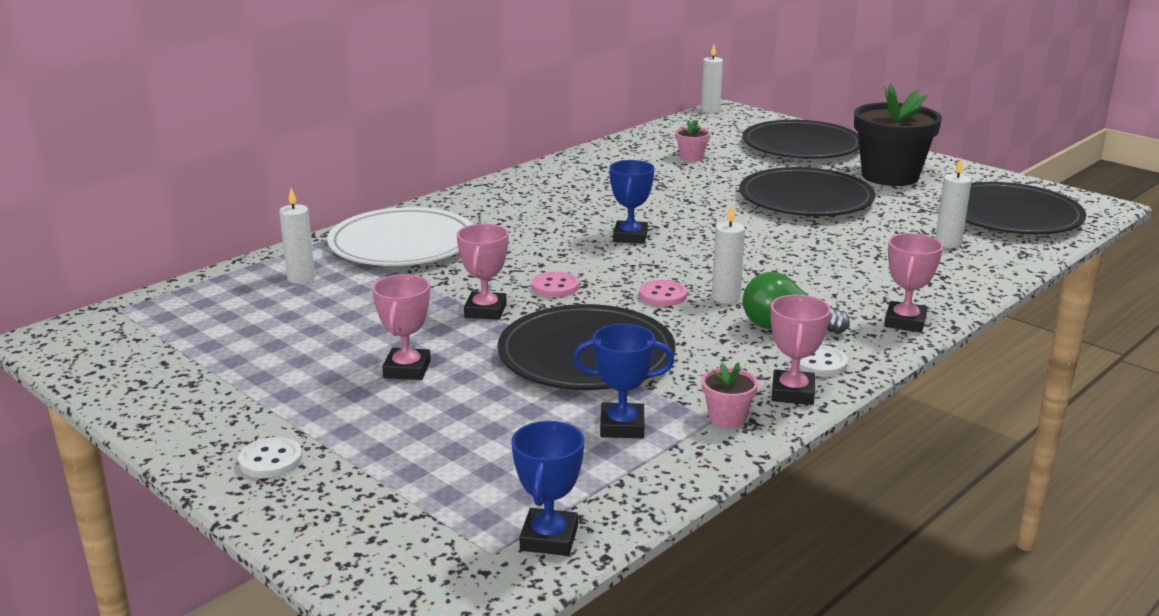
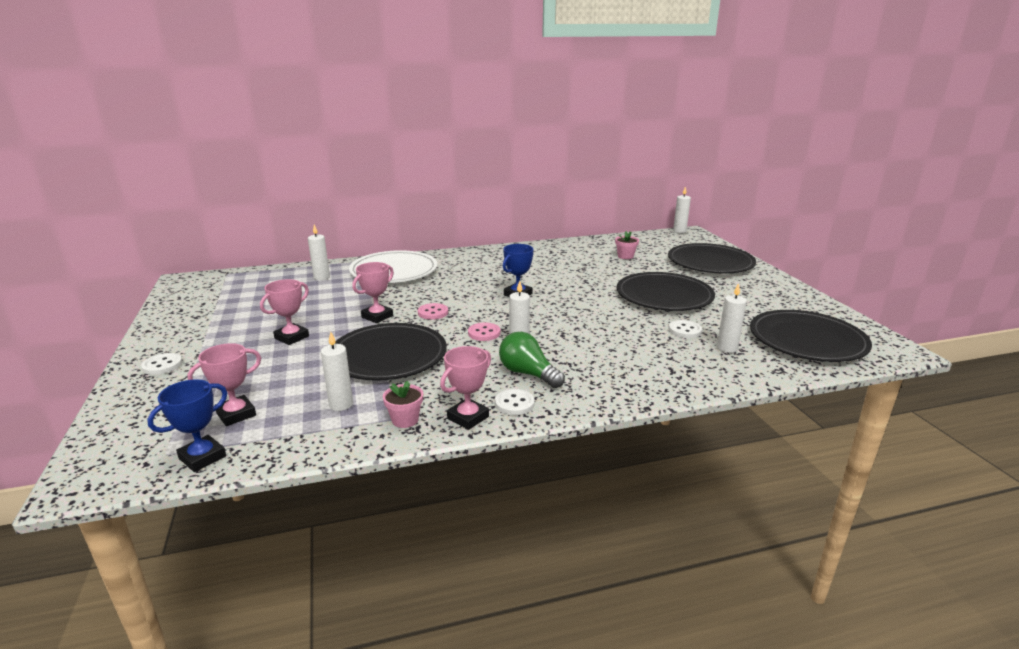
camera: 30 degrees right, 0 degrees up
(622, 426) = (341, 404): blue trophy -> white candle
(882, 234) = (685, 330): none -> white button
(890, 176) = (747, 294): black flower pot -> none
(905, 322) = (614, 393): pink trophy -> pink trophy (236, 414)

